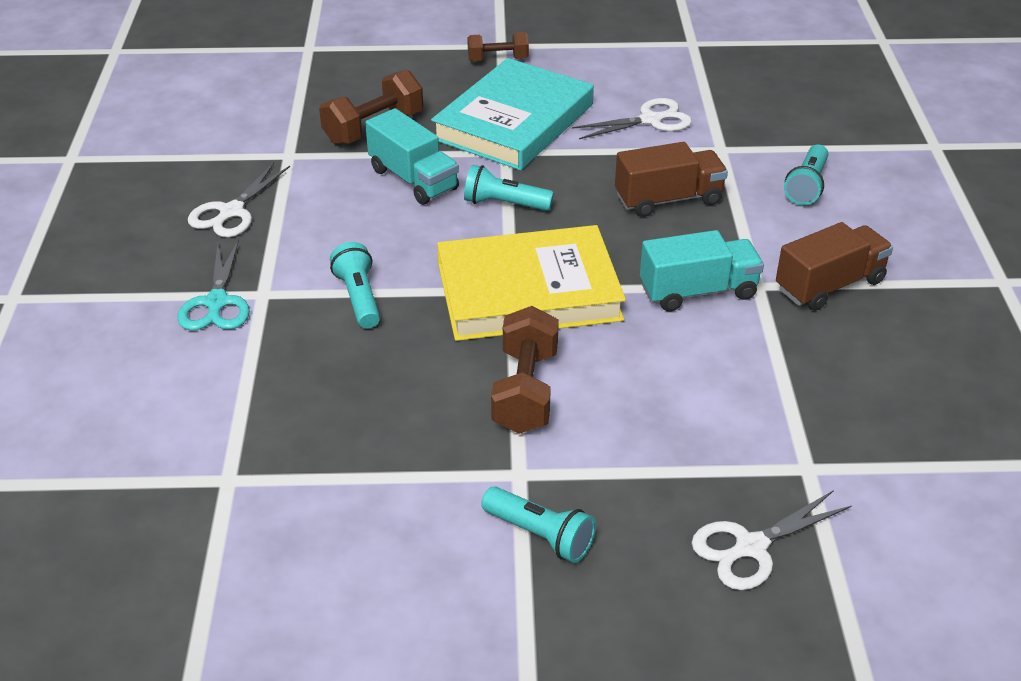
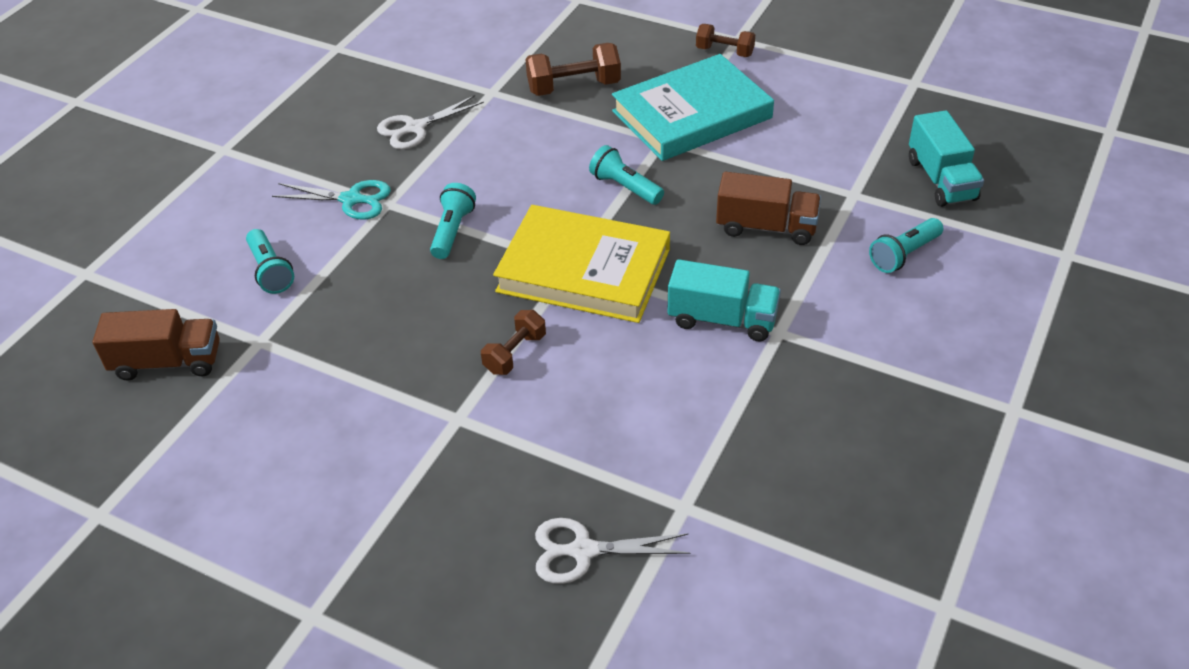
camera: 30 degrees right, 5 degrees up
(216, 302) = (351, 200): turquoise scissors -> turquoise scissors turned 105 degrees counterclockwise
(413, 179) = (570, 142): turquoise truck -> turquoise truck (941, 179)
(525, 391) = (515, 353): brown dumbbell -> brown dumbbell, size x0.64
(540, 535) = (435, 472): turquoise flashlight -> turquoise flashlight (270, 271)
(650, 120) = (812, 147): white scissors -> none
(829, 285) = (843, 355): brown truck -> brown truck (168, 362)

